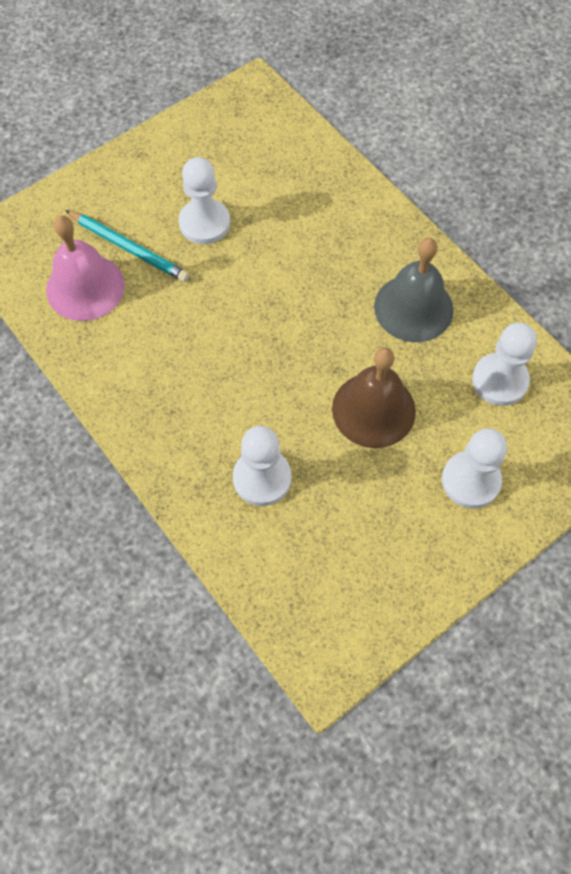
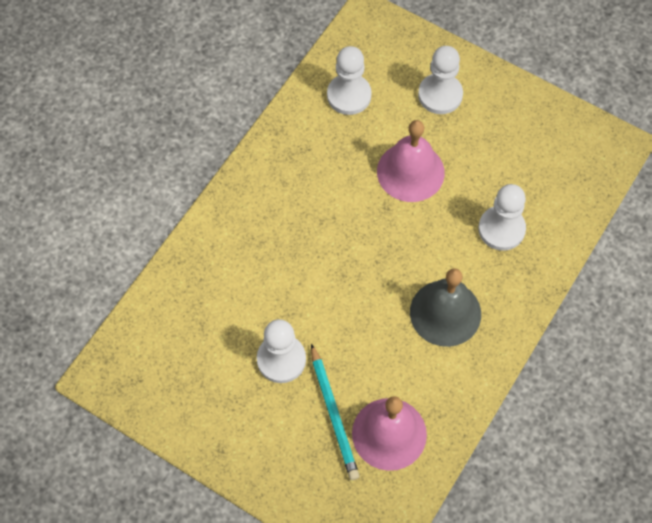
camera: 110 degrees left, 0 degrees up
(128, 248) = (333, 414): turquoise pencil -> turquoise pencil turned 150 degrees clockwise
(373, 409) = (410, 172): brown bell -> pink bell
(413, 308) = (306, 169): grey bell -> grey bell (445, 313)

